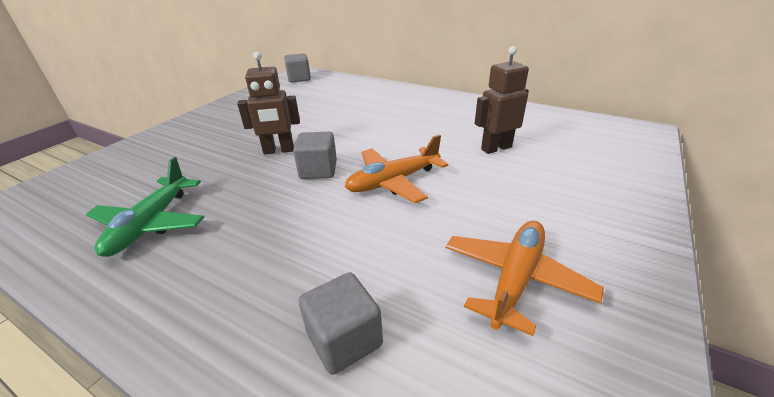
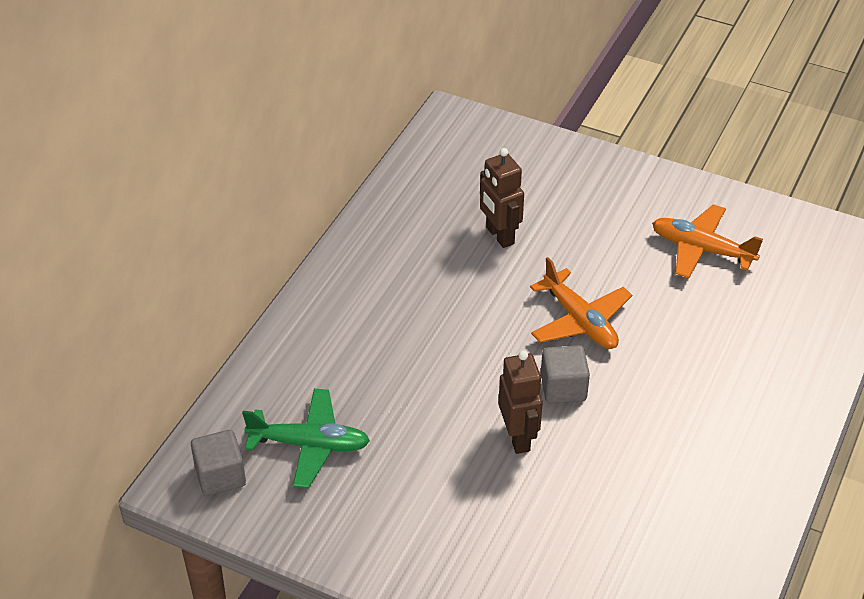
camera: 95 degrees left, 10 degrees up
(151, 224) = (684, 509): green plane -> green plane (309, 445)
(344, 339) = (776, 338): grey cube -> none

